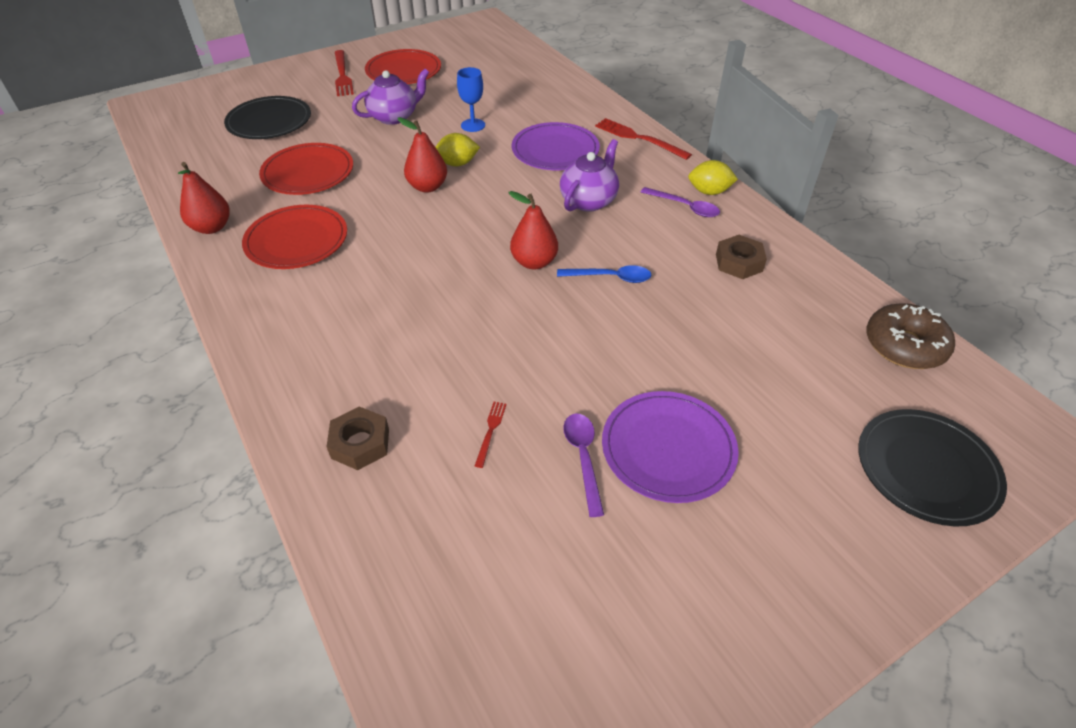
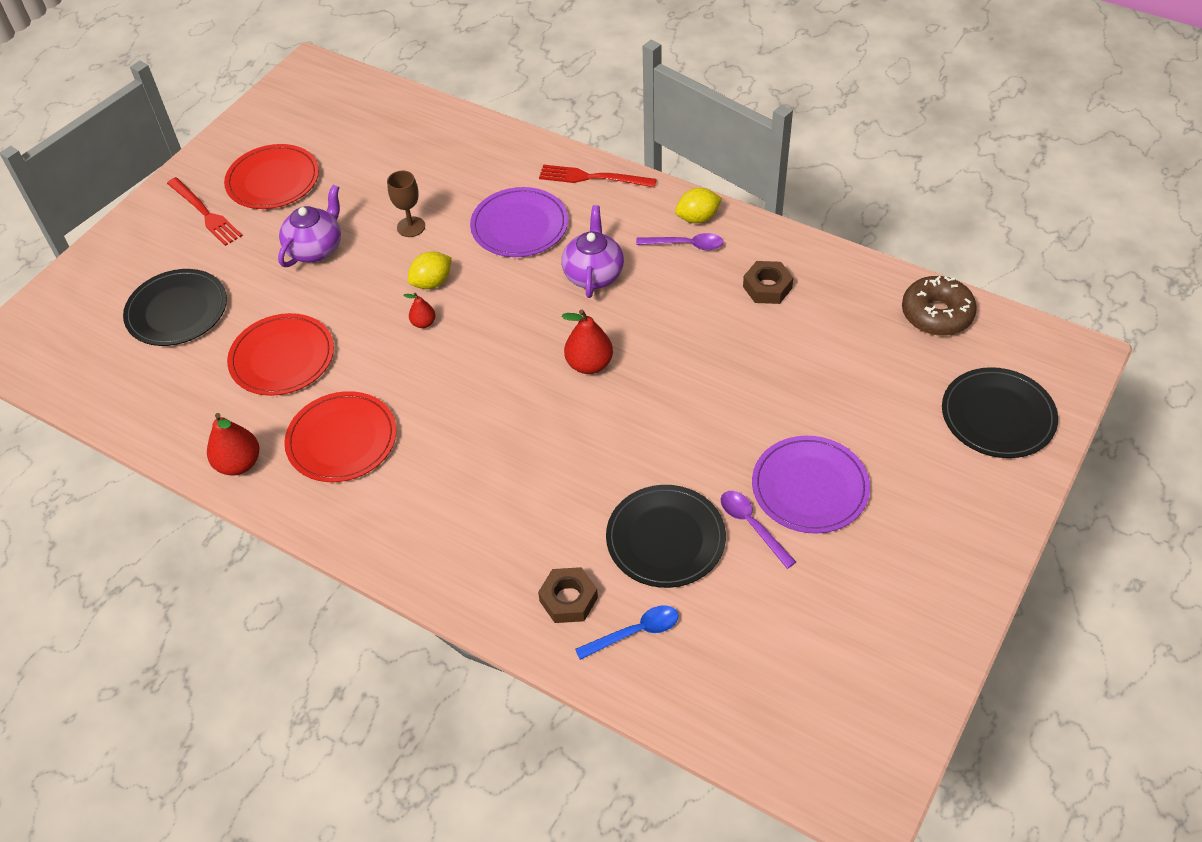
camera: 25 degrees left, 5 degrees up
(427, 187) = (423, 323): red pear -> red pear, size x0.57
(473, 125) = (411, 227): blue goblet -> brown goblet
(490, 431) = (665, 538): red fork -> black plate
(610, 277) = (667, 351): blue spoon -> blue spoon (635, 632)

